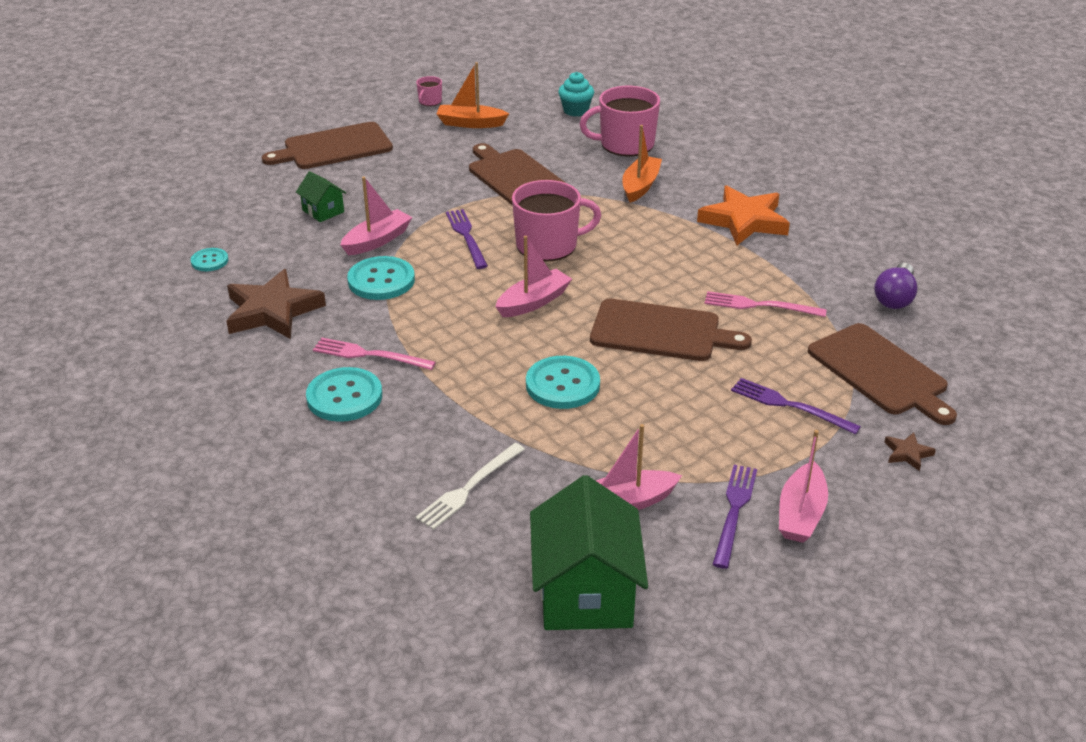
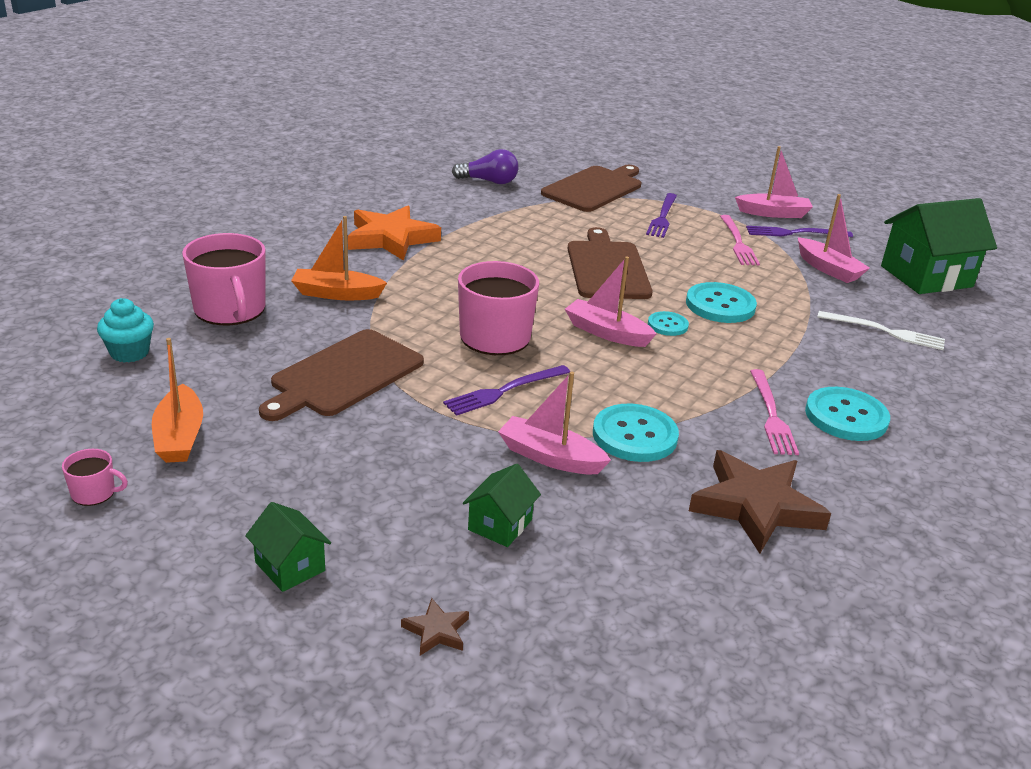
camera: 110 degrees left, 5 degrees down
(209, 261) = (693, 605): turquoise button -> turquoise button (667, 325)
(333, 147) = (290, 566): brown cutting board -> green house
(759, 305) = (536, 229): pink fork -> pink fork (738, 242)
(907, 453) = (679, 183): brown star -> brown star (436, 631)

